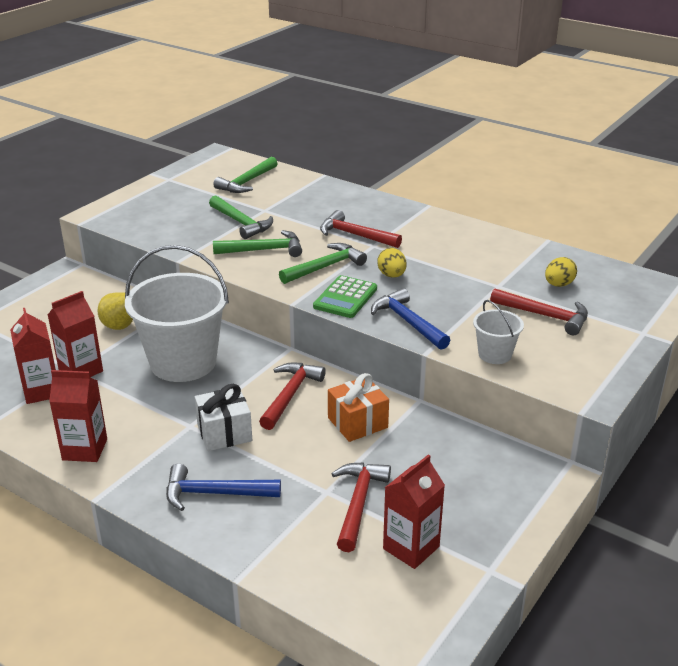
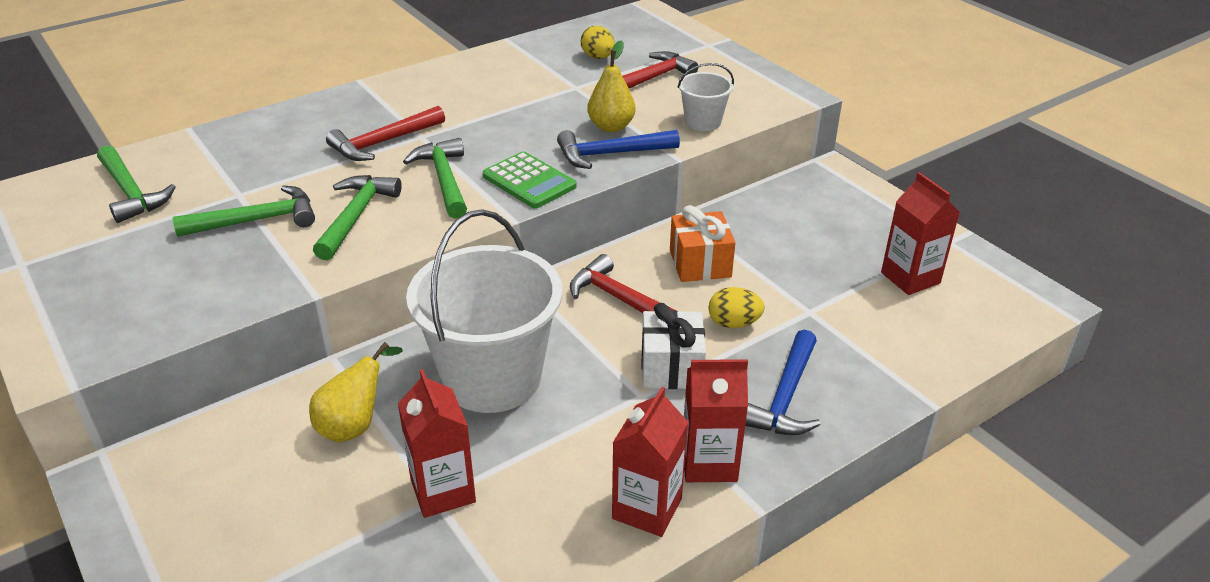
camera: 70 degrees left, 5 degrees up
(41, 391) = (471, 545): red carton -> red carton (709, 462)
(358, 503) = (836, 295): red hammer -> none
(391, 275) = (503, 141): yellow egg -> yellow egg (733, 323)
(449, 314) = (611, 127): none -> yellow pear

